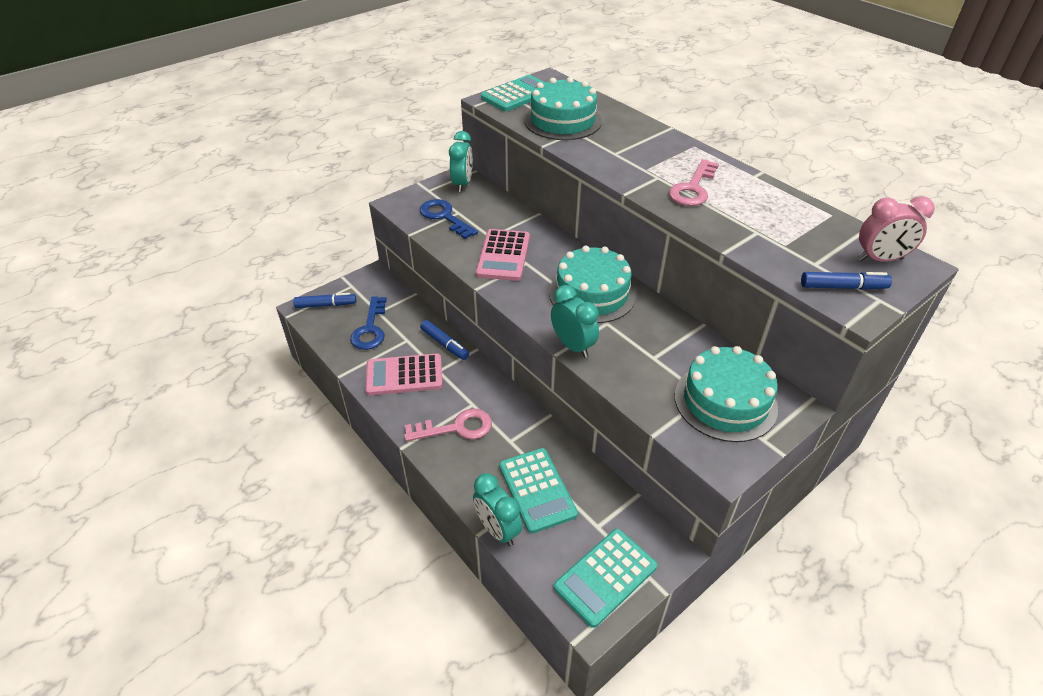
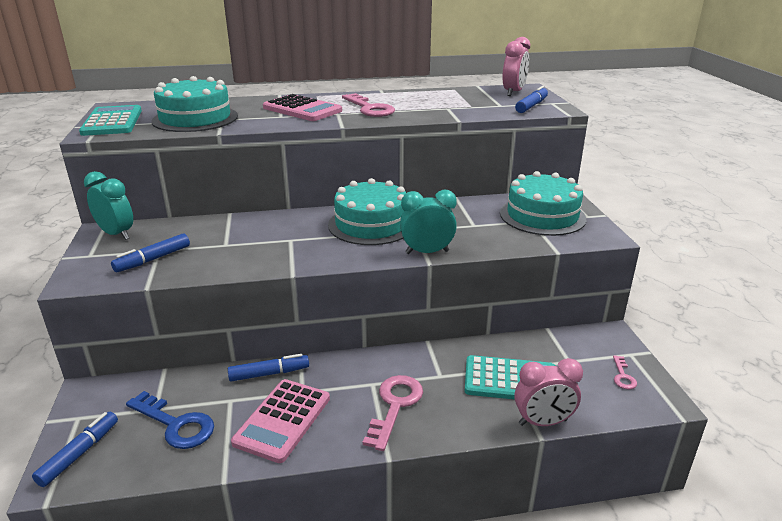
camera: 60 degrees left, 15 degrees down
(444, 217) = (153, 259): blue key -> blue marker
(498, 530) = (543, 422): turquoise clock -> pink clock
(503, 255) = (264, 247): pink calculator -> pink calculator (302, 109)
(605, 577) = (623, 376): turquoise calculator -> pink key

